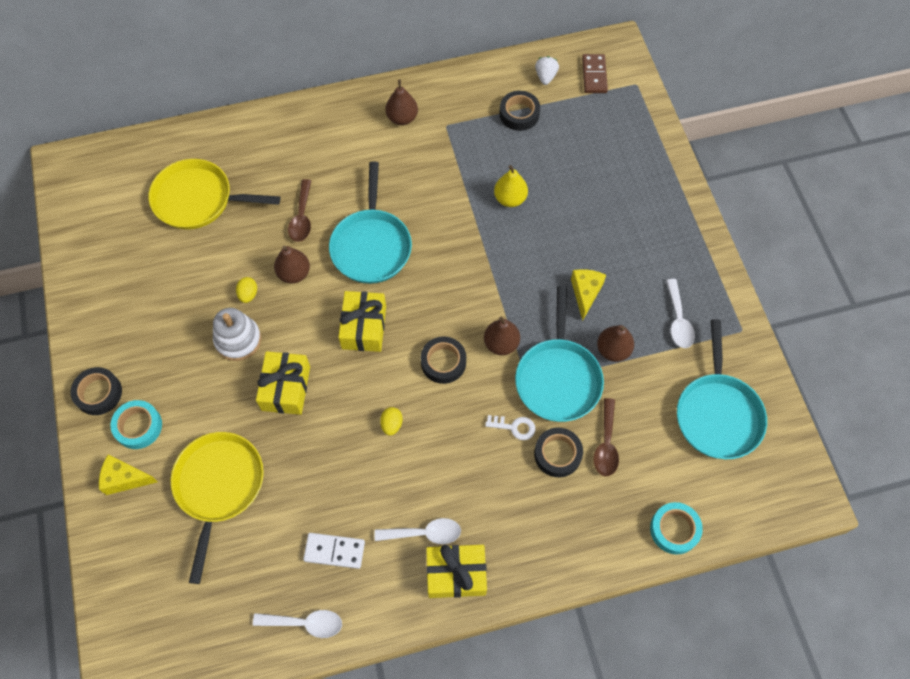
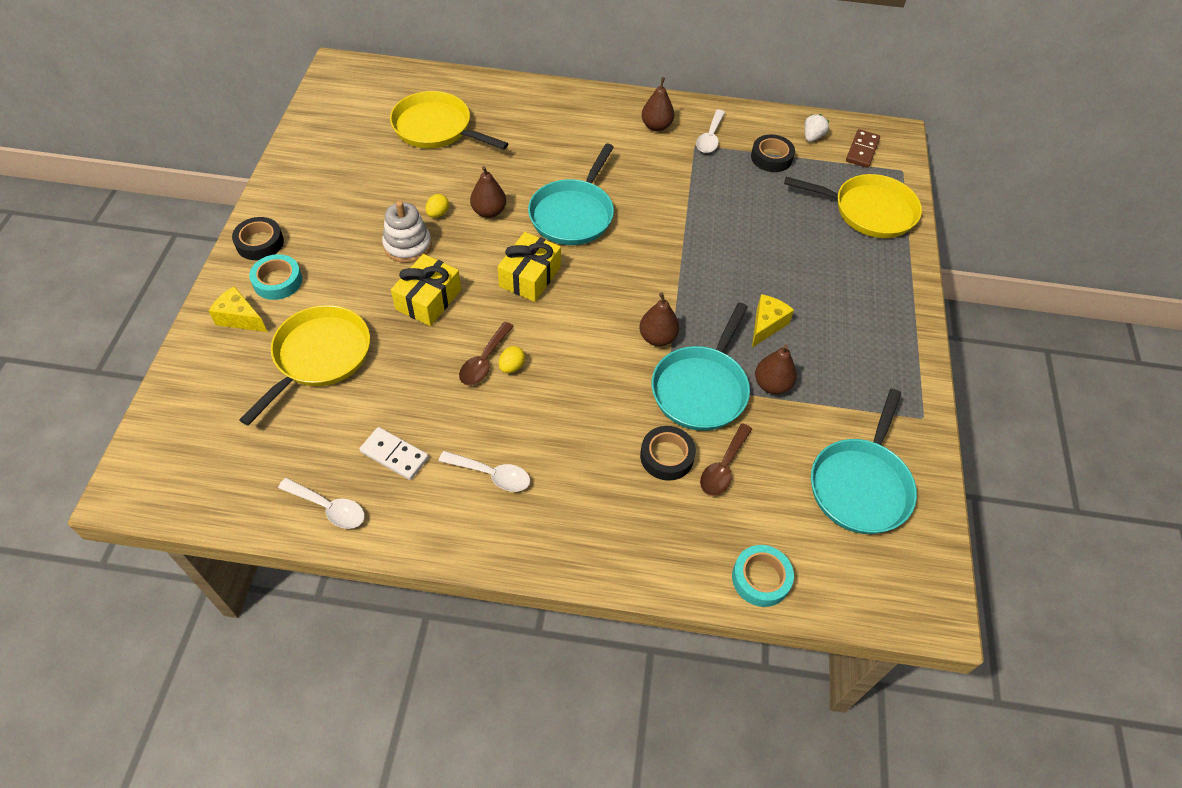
camera: 20 degrees right, 10 degrees down
(302, 217) = (521, 171): brown spoon -> brown spoon (484, 361)
(443, 362) = (591, 333): black tape -> none
(456, 574) = (504, 525): yellow gift -> none
(510, 199) = (728, 221): yellow pear -> none
(514, 427) = (633, 415): white key -> none
(624, 140) = (869, 211): none -> yellow pan
(678, 320) = (855, 383): white spoon -> white spoon (710, 138)

